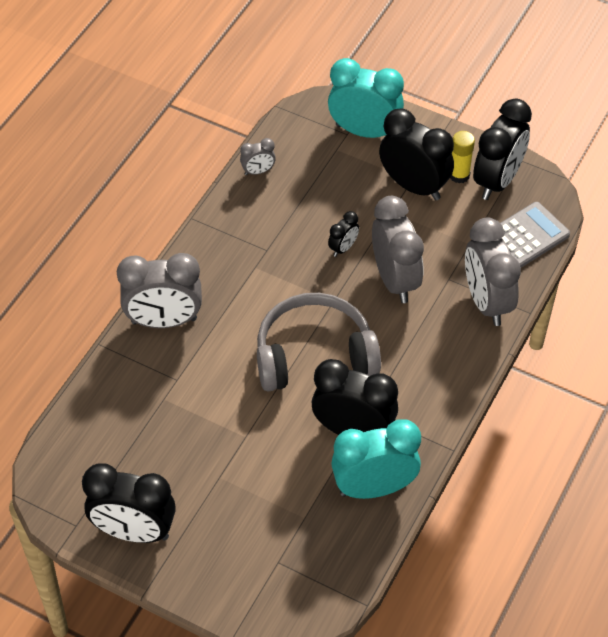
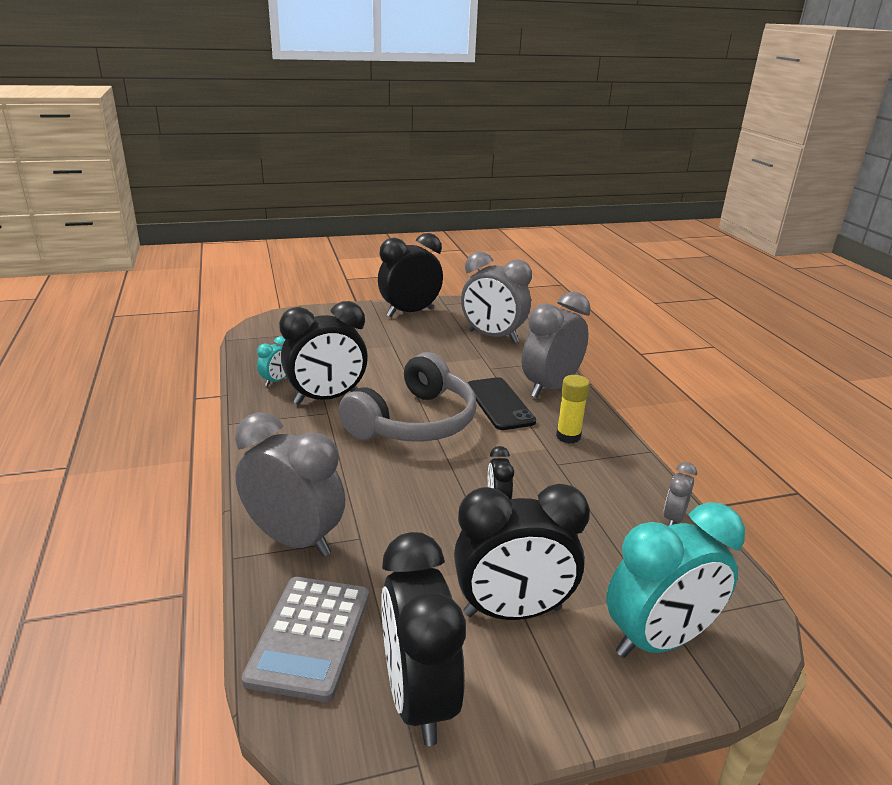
camera: 135 degrees right, 25 degrees down
(228, 330) = (500, 404): none -> black phone
(374, 488) = (276, 381): turquoise clock -> turquoise clock, size x0.47
(395, 280) = (414, 505): grey clock -> grey clock (492, 337)
(459, 175) = (477, 667): yellow glue stick -> yellow glue stick (568, 436)

